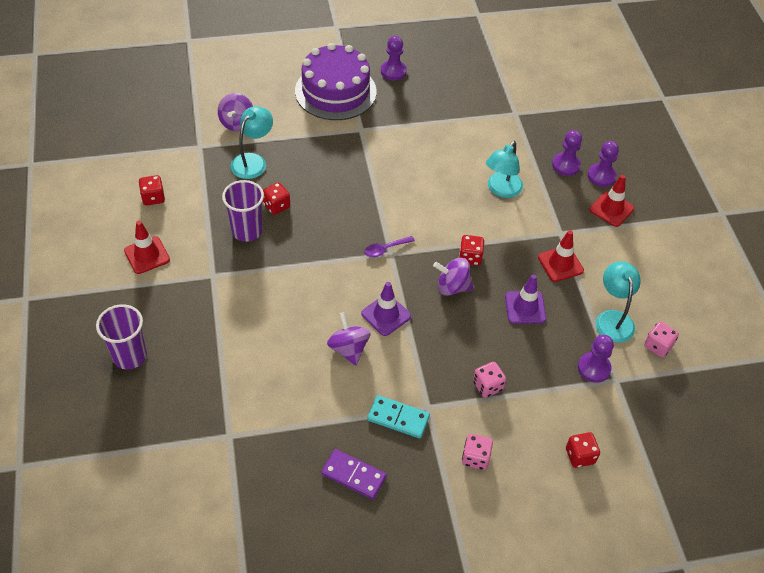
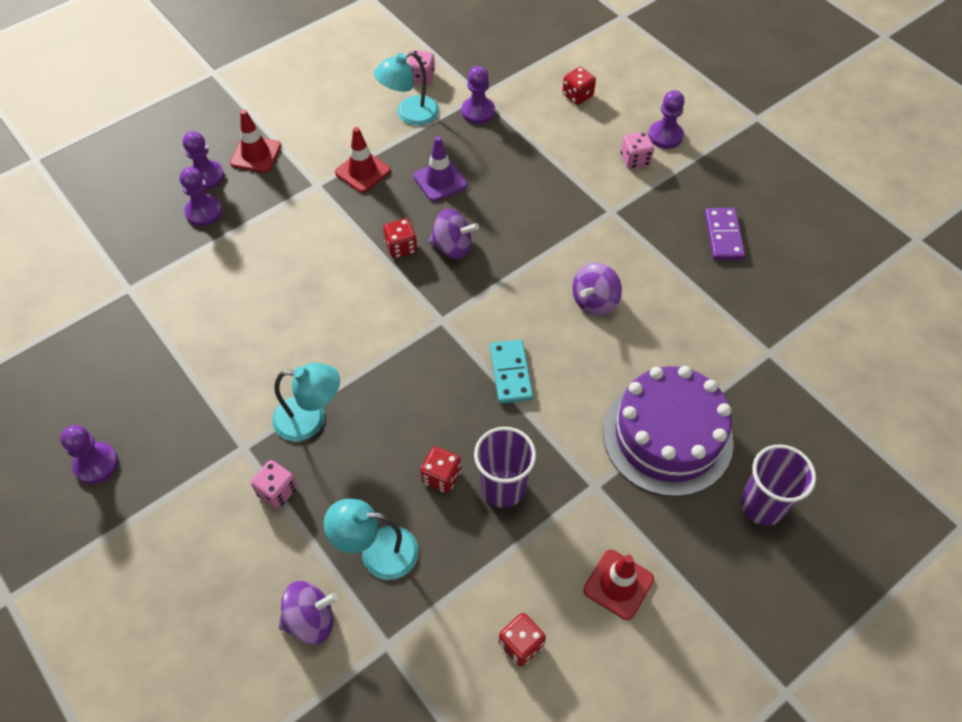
camera: 115 degrees left, 5 degrees up
(335, 91) = (175, 519): purple cake -> purple cake (667, 436)
(385, 249) = (439, 328): purple spoon -> none
(386, 315) = (529, 288): purple traffic cone -> none
(398, 418) = (641, 228): turquoise domino -> turquoise domino (511, 373)
(452, 287) = (453, 247): purple spinning top -> purple spinning top turned 60 degrees counterclockwise
(487, 386) = (554, 177): pink dice -> pink dice (277, 491)
(492, 500) = (665, 136): none -> purple pawn
(501, 190) = (279, 256): turquoise lamp -> turquoise lamp (310, 419)

